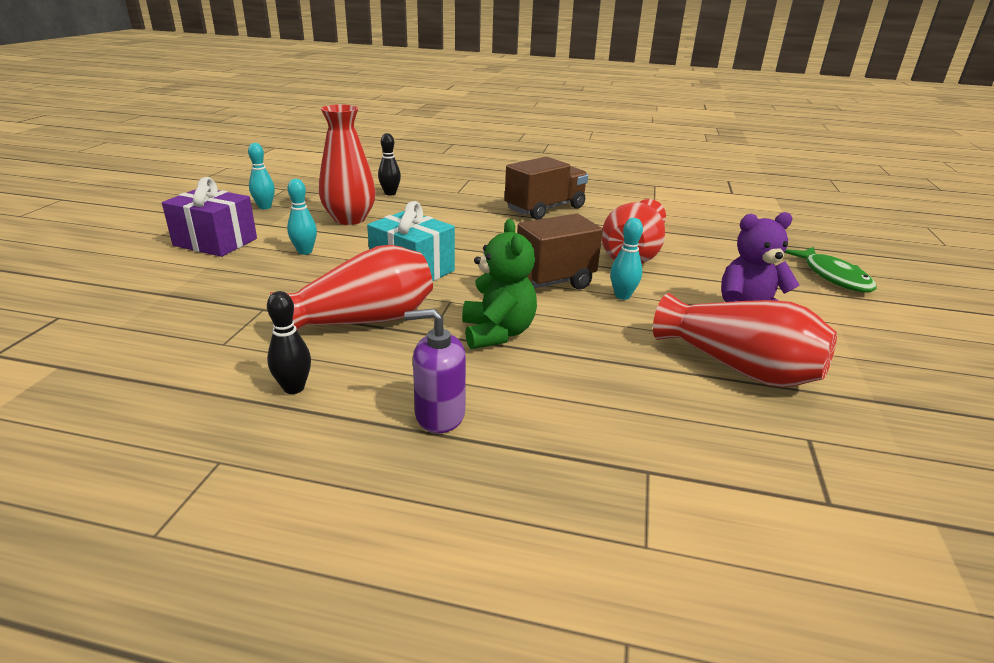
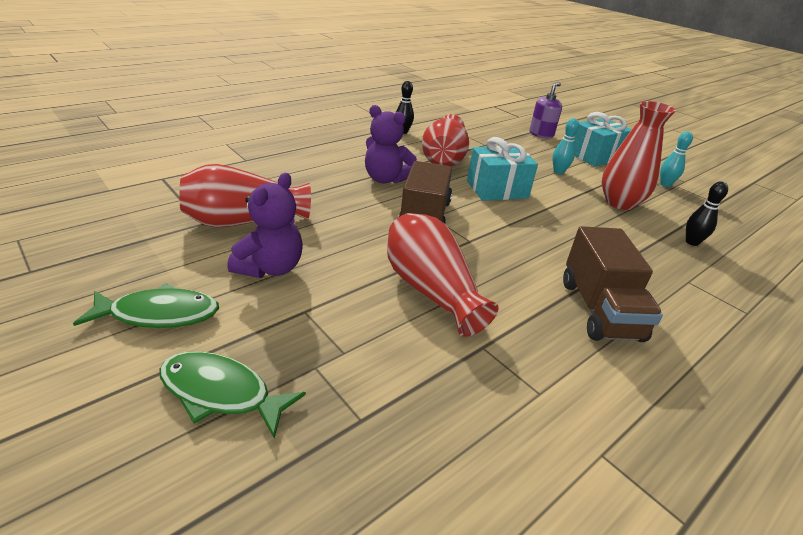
camera: 125 degrees right, 5 degrees up
(215, 242) = (595, 156): purple gift -> turquoise gift
(439, 415) = (343, 144): purple soap dispenser -> purple soap dispenser (541, 134)
(497, 333) = (385, 179): green teddy bear -> purple teddy bear
(622, 296) = (370, 237): turquoise bowling pin -> none
(869, 327) = (159, 314): none -> green fish

